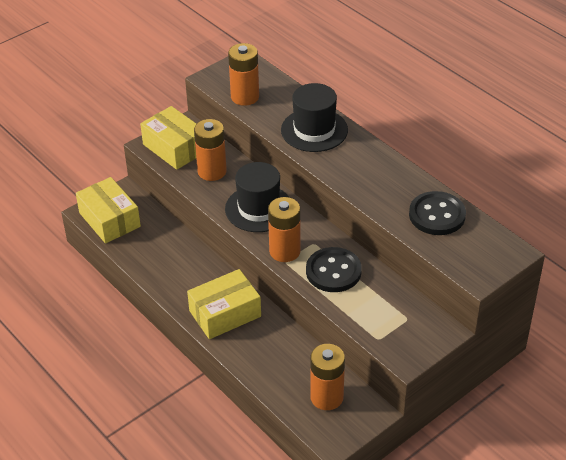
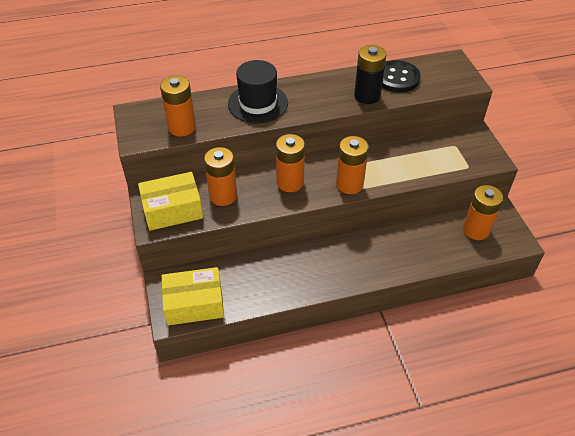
camera: 65 degrees left, 5 degrees up
(225, 313) = (360, 260): yellow box -> none
(259, 208) = (290, 182): black hat -> orange battery
(333, 271) = (387, 165): black button -> none
(386, 201) = (367, 96): none -> black battery

